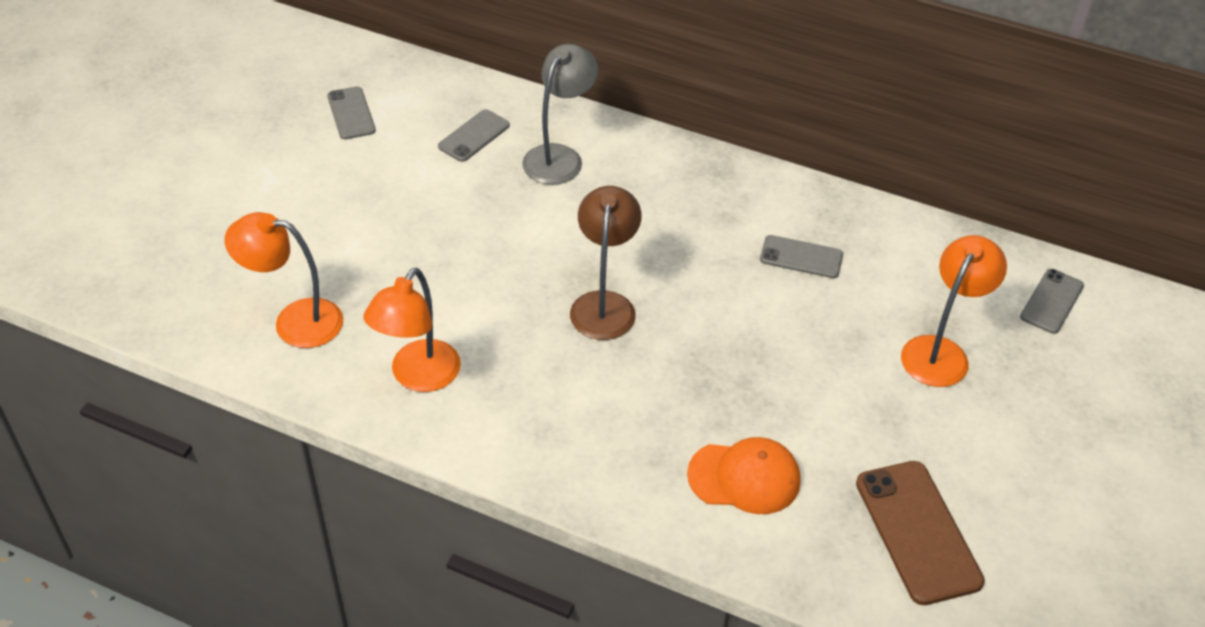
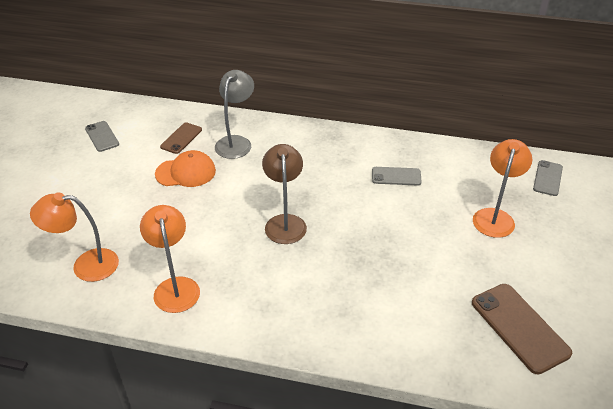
camera: 10 degrees left, 5 degrees down
(418, 377) = (175, 287): orange lamp -> orange lamp turned 150 degrees clockwise
(474, 136) = (181, 138): grey phone -> brown phone
(744, 477) = (402, 313): orange cap -> orange cap (186, 172)

